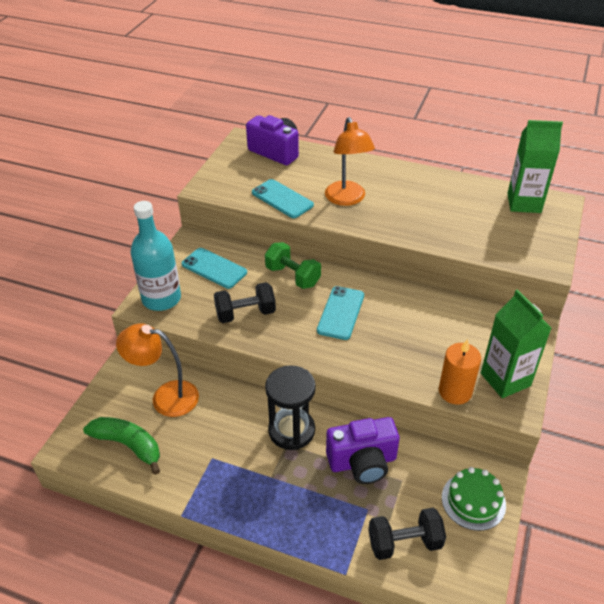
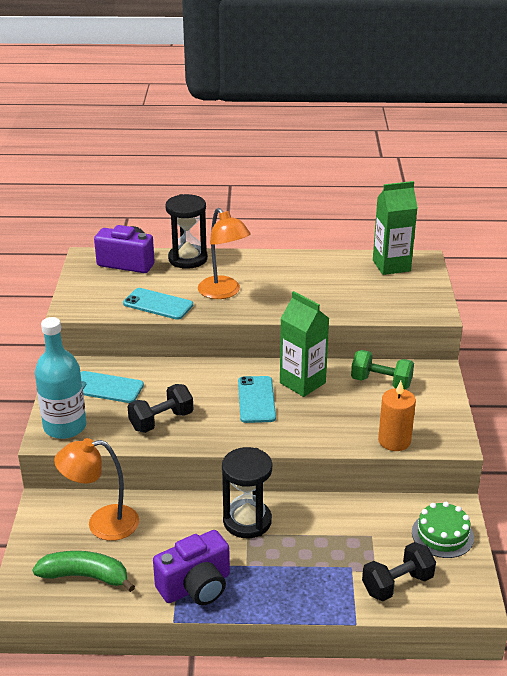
camera: 20 degrees left, 10 degrees down
(293, 276) = (192, 378): green dumbbell -> green dumbbell (381, 382)
(331, 158) = (188, 259): none -> black hourglass
(362, 462) = (328, 530): purple camera -> purple camera (196, 586)
(505, 379) = (434, 421): green carton -> green carton (302, 383)

